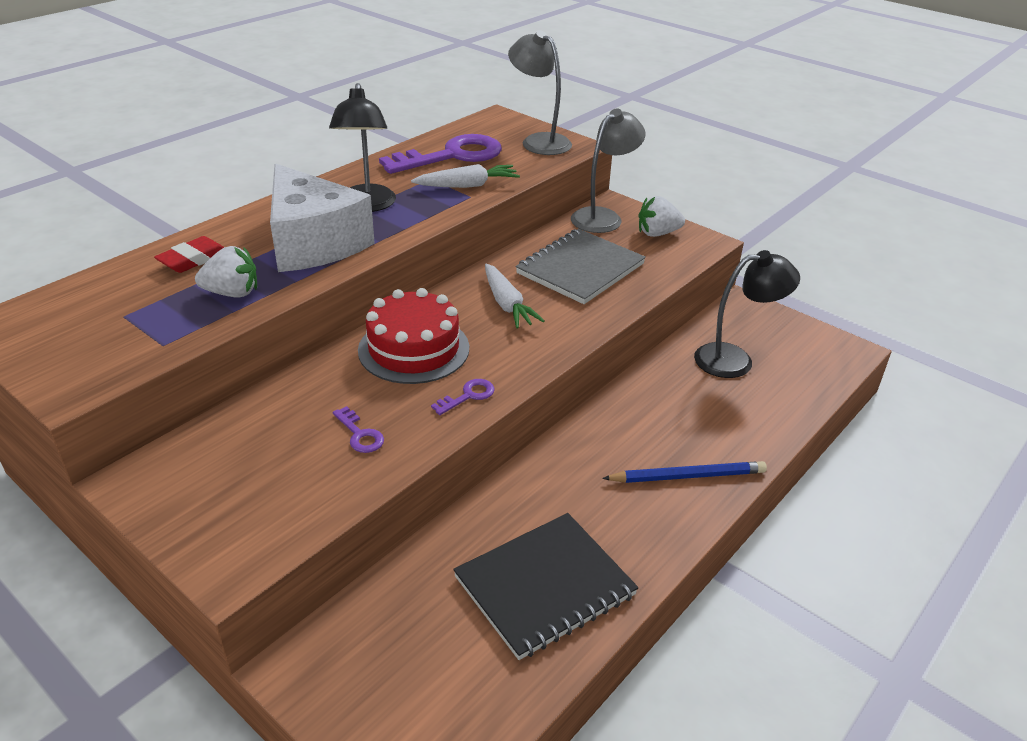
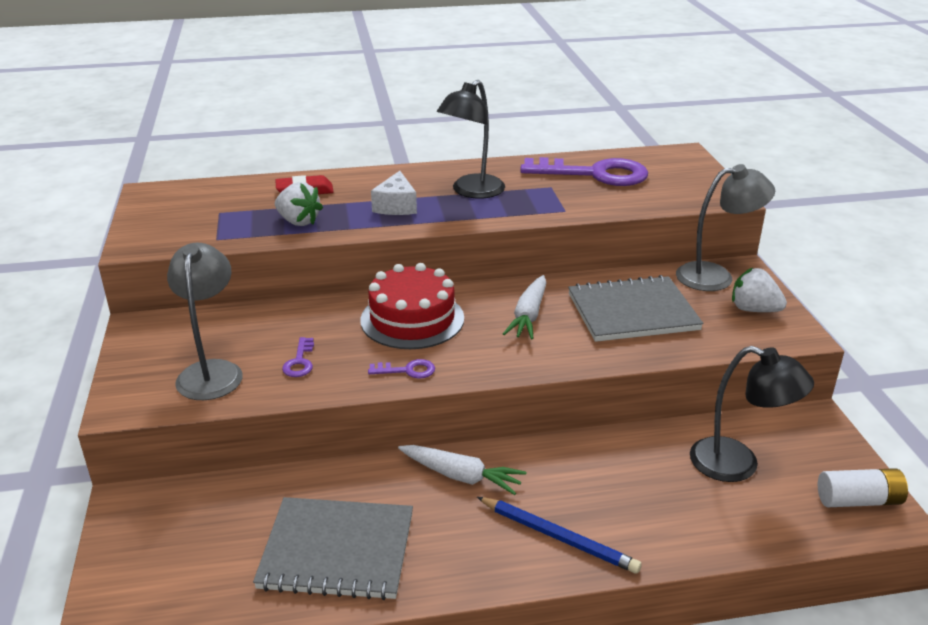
camera: 40 degrees right, 5 degrees down
(313, 243) = (396, 206): white cheese -> white cheese, size x0.49
(468, 185) = (575, 201): white carrot -> white carrot (461, 476)
(539, 141) = (693, 184): grey lamp -> grey lamp (212, 371)
(545, 586) = (337, 551): black notebook -> grey notebook
(824, 348) = (858, 500): none -> white battery

